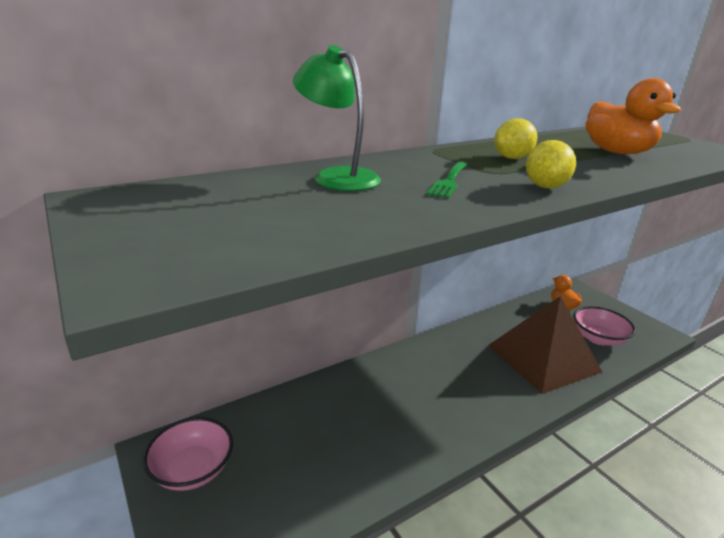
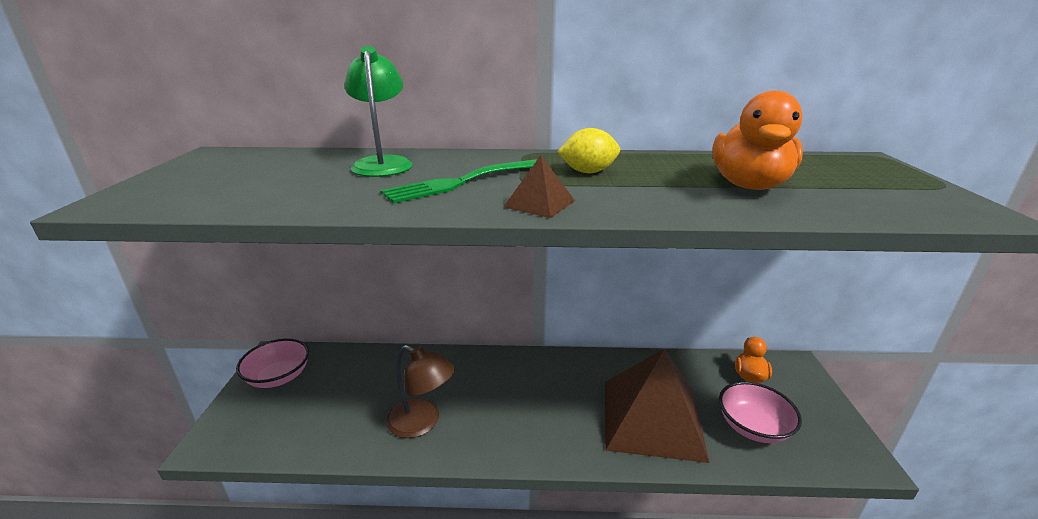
camera: 35 degrees right, 0 degrees up
(394, 440) = (422, 423): none -> brown lamp
(449, 180) = (462, 182): green fork -> green fork, size x1.51
(545, 186) = (539, 203): yellow lemon -> brown pyramid

